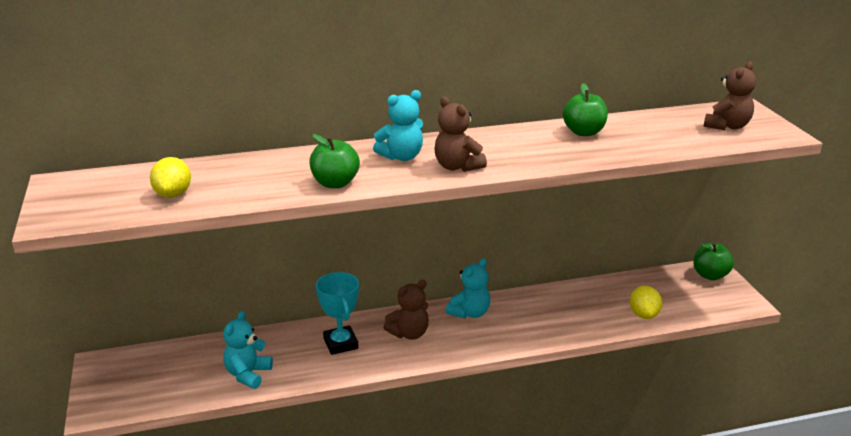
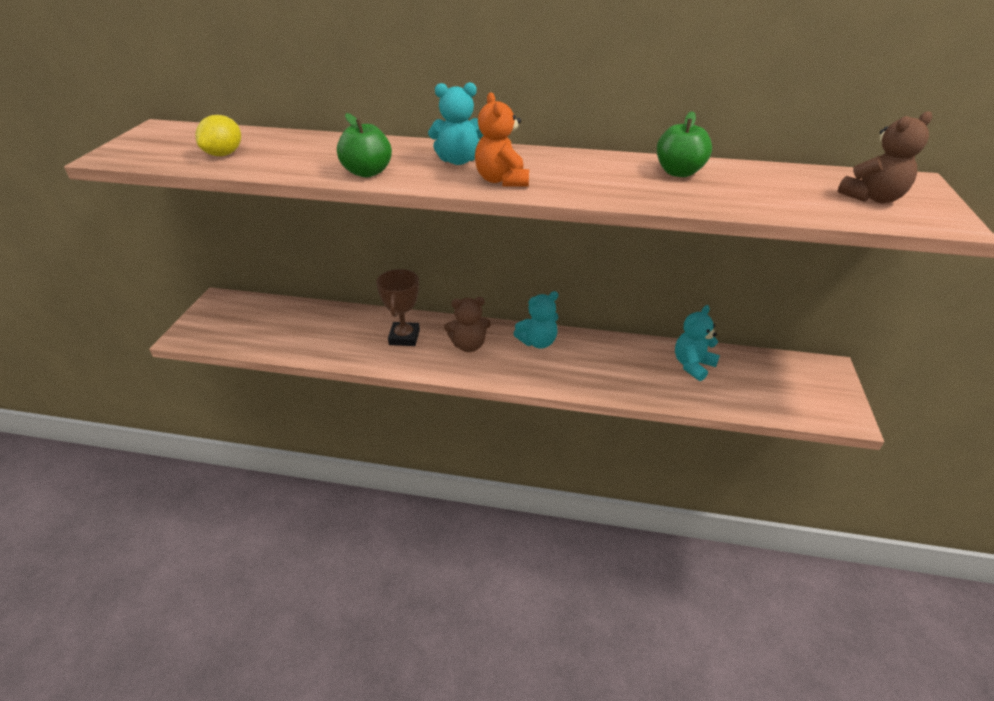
camera: 25 degrees right, 10 degrees up
(248, 374) = (311, 342): turquoise teddy bear -> turquoise teddy bear (692, 365)
(340, 343) = (404, 337): turquoise trophy -> brown trophy
(457, 167) = (502, 180): brown teddy bear -> orange teddy bear
(643, 315) = (714, 395): yellow lemon -> none
(710, 275) = (821, 374): green apple -> none

